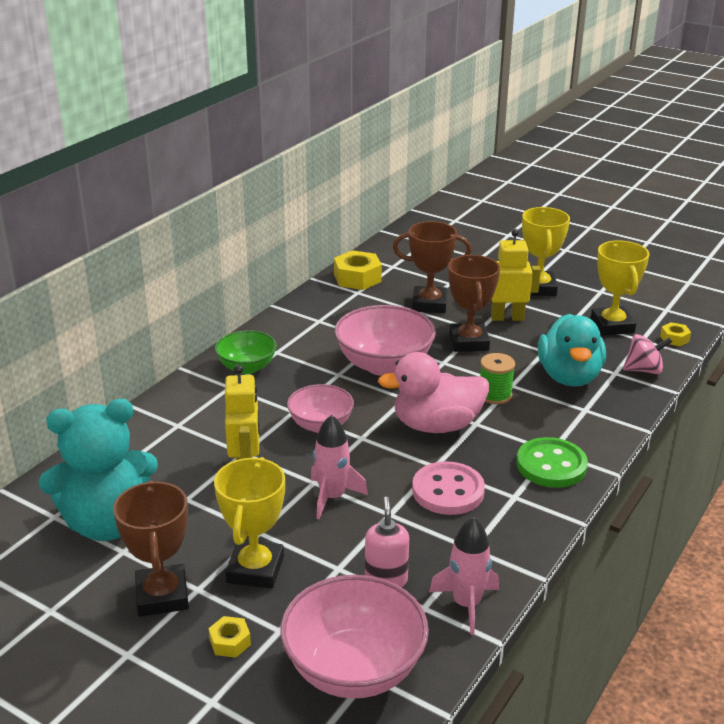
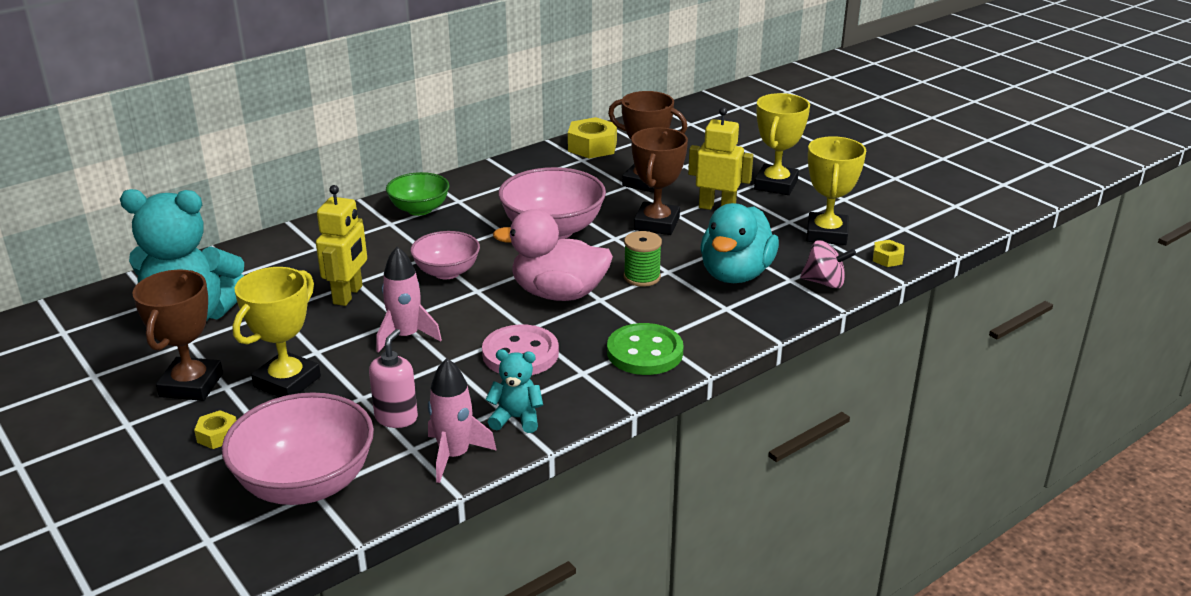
camera: 20 degrees right, 0 degrees up
(492, 554) = (516, 418): none -> turquoise teddy bear

